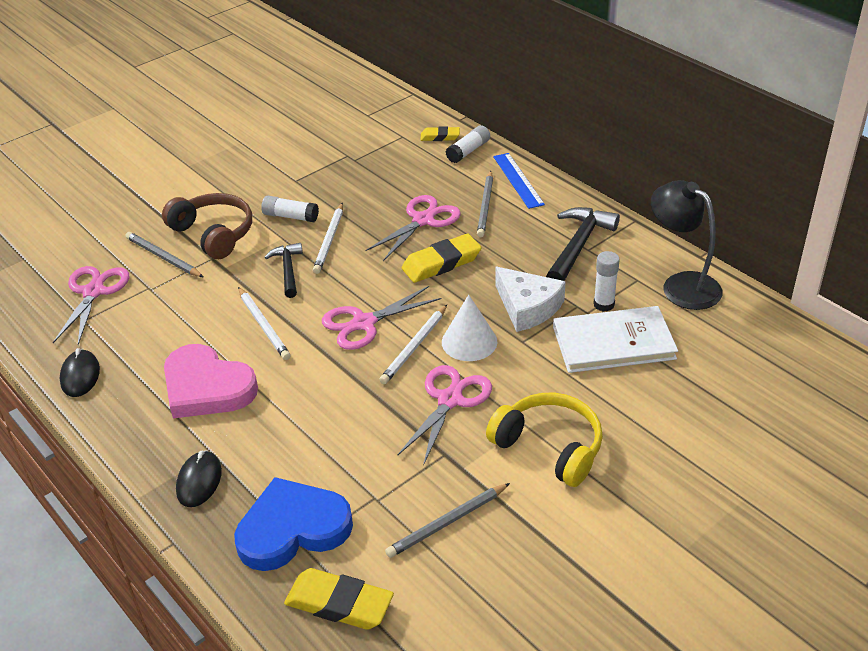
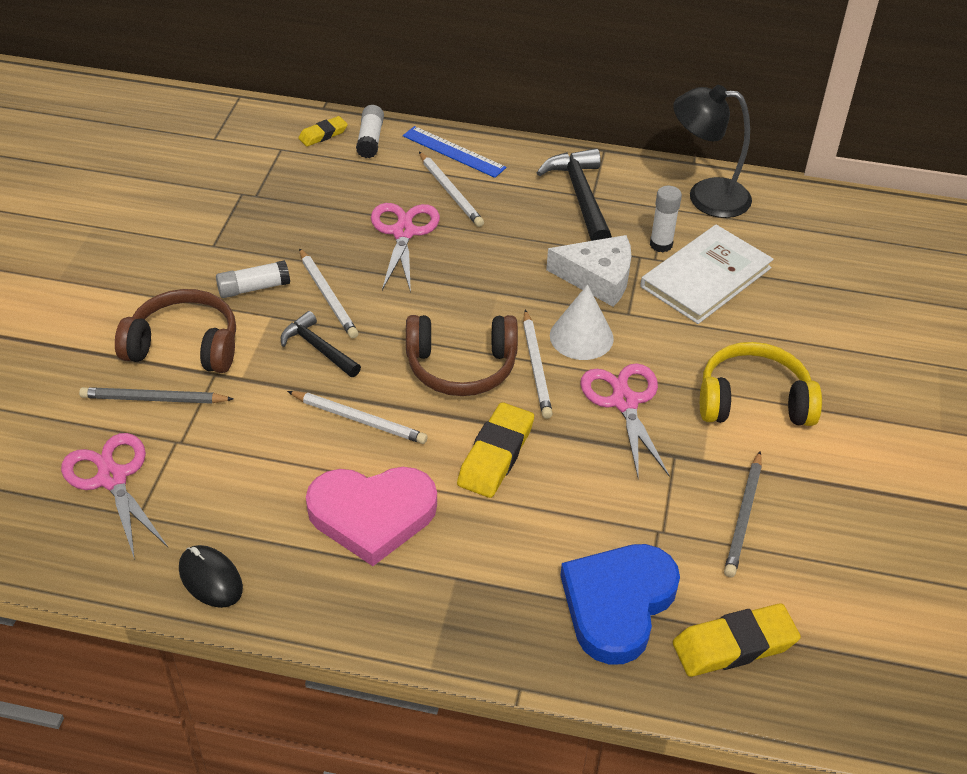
camera: 40 degrees left, 5 degrees up
(199, 481) = (475, 613): black mouse -> none
(364, 323) = (461, 367): pink scissors -> brown headphones
(441, 263) = (471, 270): yellow eraser -> yellow eraser (496, 455)
(485, 206) = (450, 192): grey pencil -> white pencil

